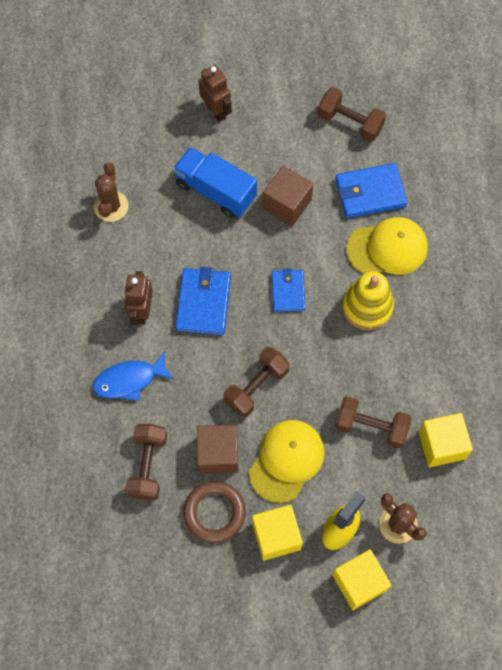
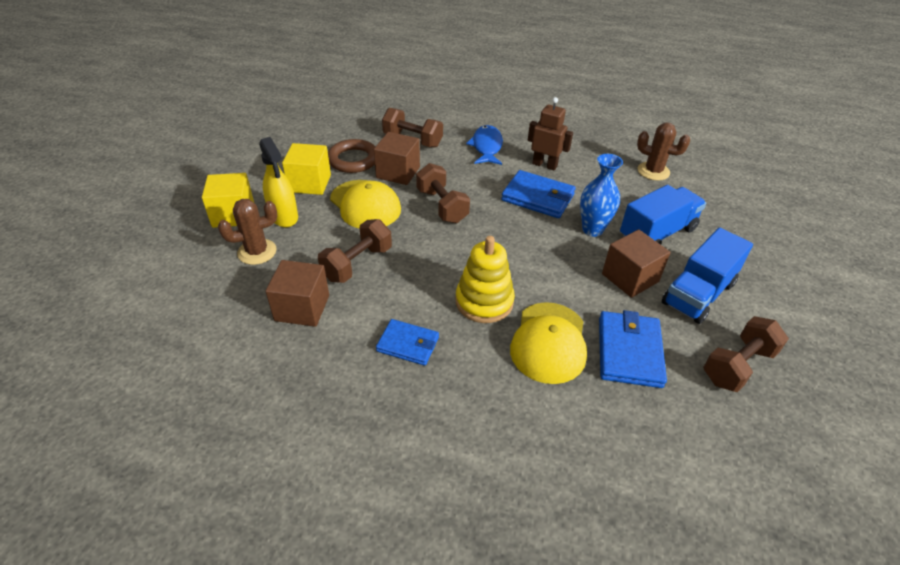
camera: 110 degrees right, 25 degrees down
(216, 111) = (759, 258): brown robot -> none
(234, 244) = (592, 230): none -> blue vase
(283, 152) = (698, 293): none -> blue truck
(288, 292) = (527, 250): blue wallet -> blue wallet (408, 344)
(441, 445) = (302, 308): yellow cube -> brown cube

